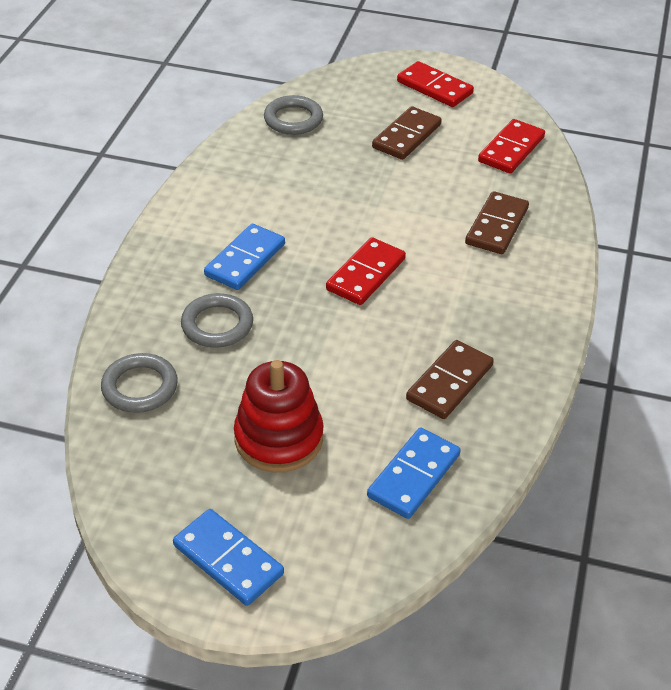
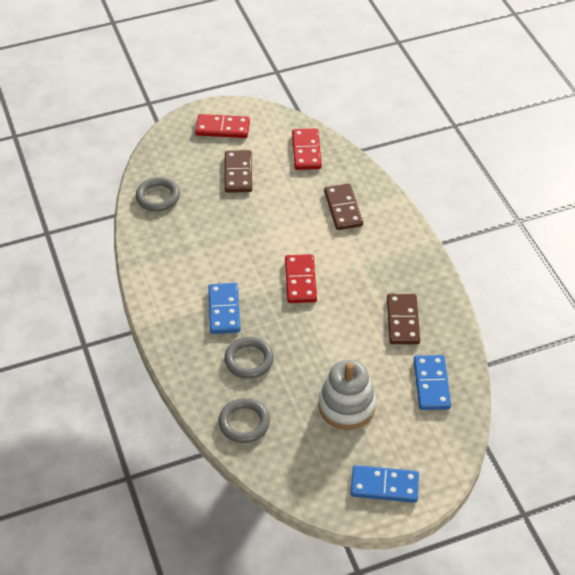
camera: 35 degrees left, 5 degrees up
(279, 438) = (346, 406): red stacking toy -> white stacking toy

